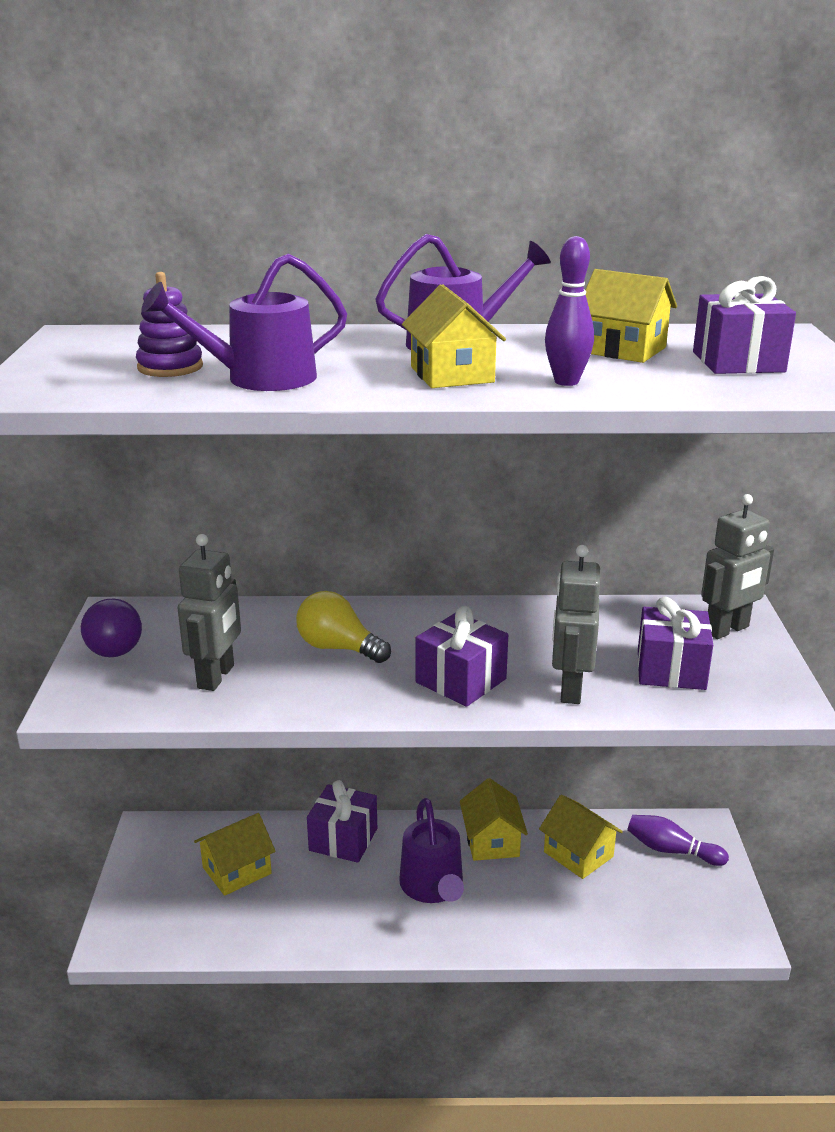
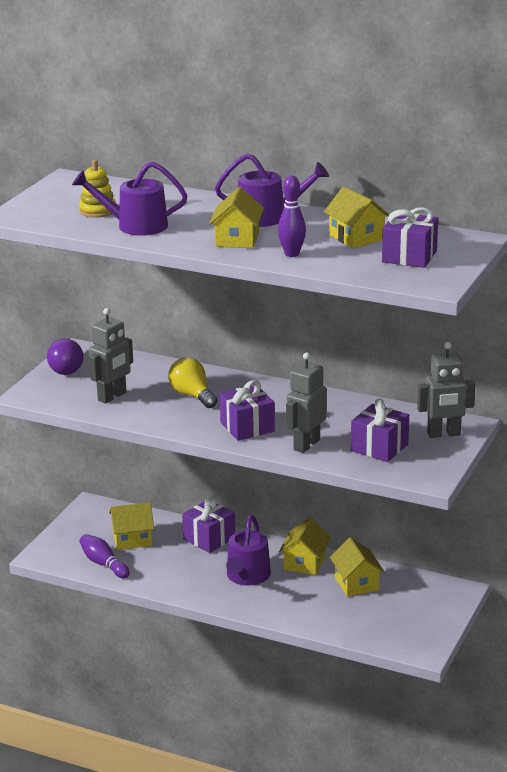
camera: 25 degrees right, 0 degrees up
(170, 367) = (97, 211): purple stacking toy -> yellow stacking toy
(671, 850) = (422, 596): purple bowling pin -> purple bowling pin (103, 564)

